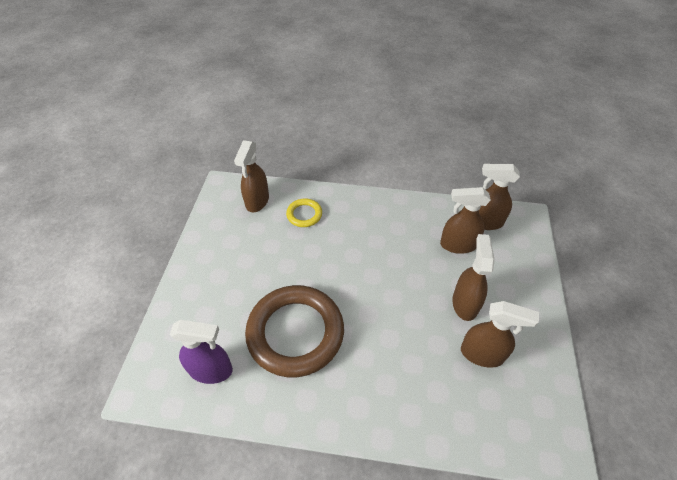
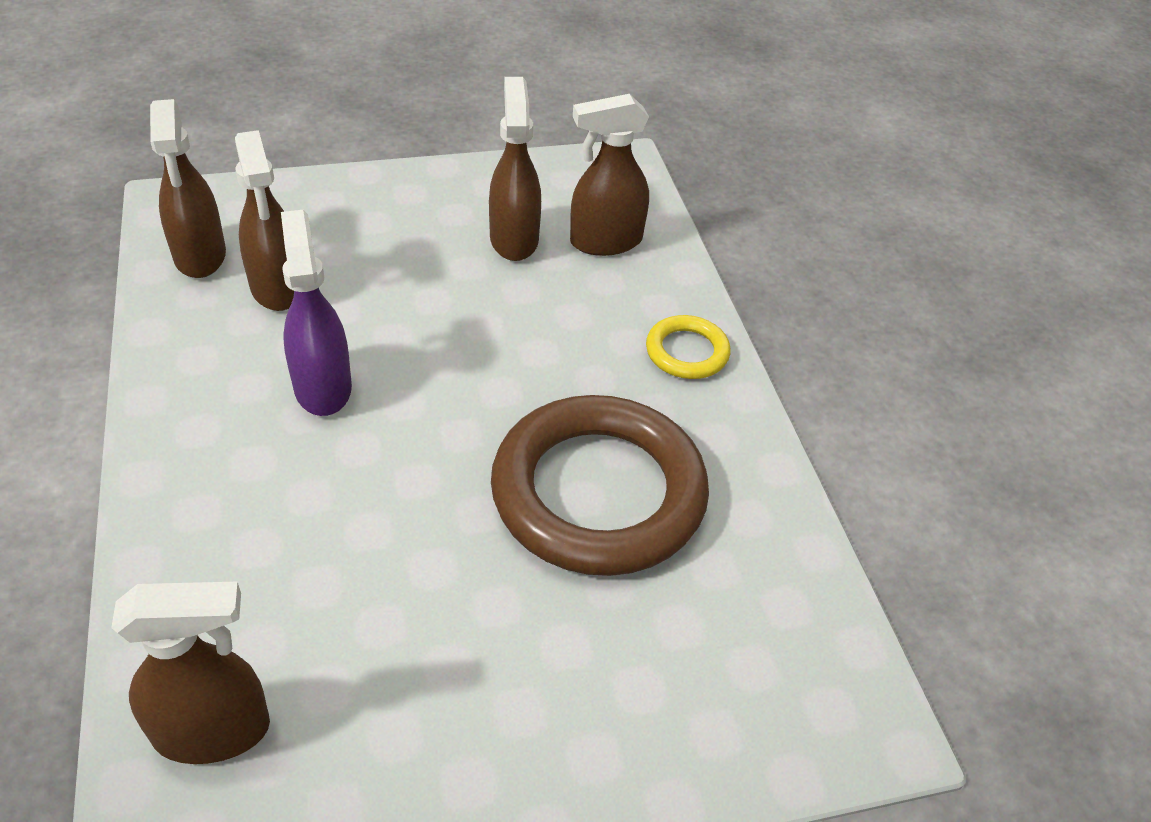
camera: 115 degrees left, 5 degrees down
(211, 370) = (753, 609): purple spray bottle -> purple spray bottle (322, 386)
(304, 214) = (246, 585): yellow ring -> yellow ring (687, 352)
(465, 303) = (420, 266): brown spray bottle -> brown spray bottle (605, 242)

